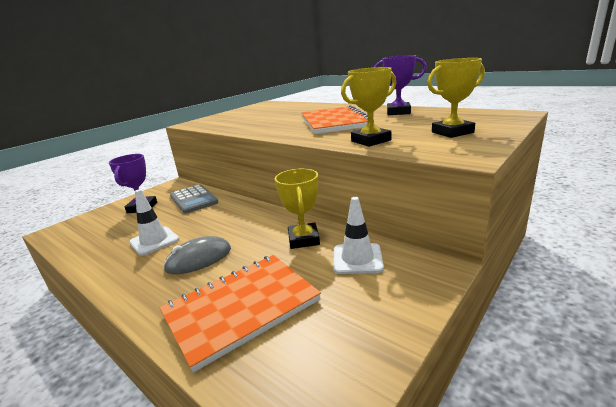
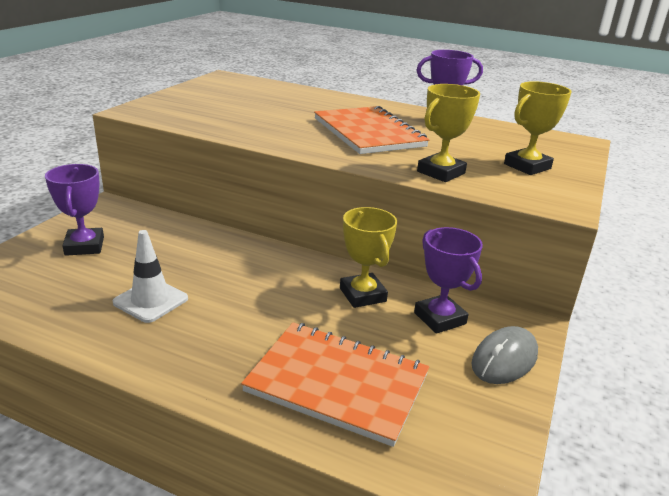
camera: 20 degrees left, 5 degrees up
(193, 199) = (163, 233): grey calculator -> none
(199, 259) = (239, 325): grey mouse -> grey mouse (504, 359)
(241, 307) = (337, 383): orange notebook -> orange notebook turned 75 degrees clockwise
(357, 259) = (439, 318): white traffic cone -> purple trophy

